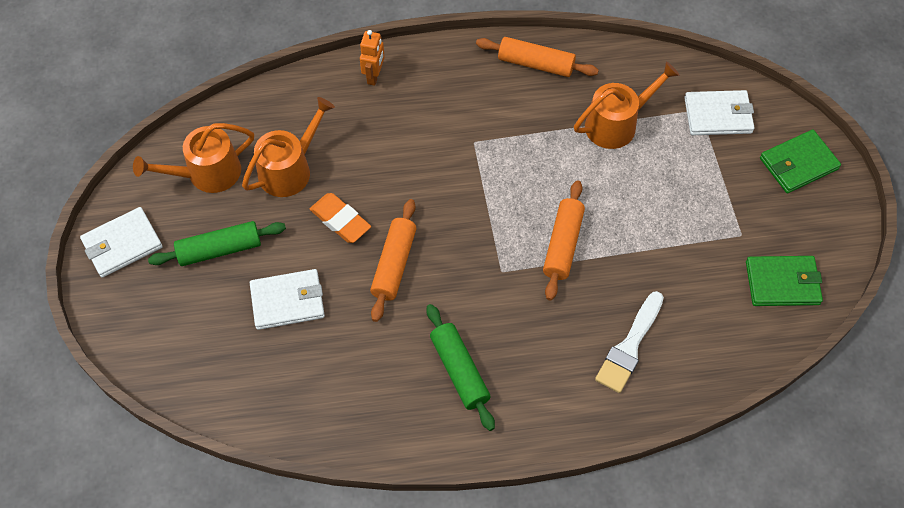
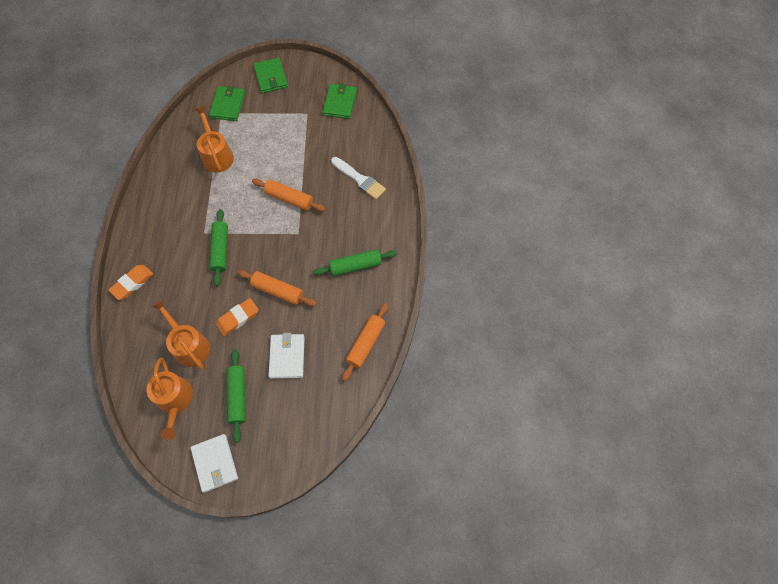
camera: 80 degrees left, 5 degrees up
(374, 76) = (132, 283): orange robot -> orange eraser
(449, 171) = (220, 250): none -> green rolling pin
(535, 64) = (158, 188): orange rolling pin -> orange rolling pin (366, 343)
(718, 115) = (228, 105): white wallet -> green wallet

